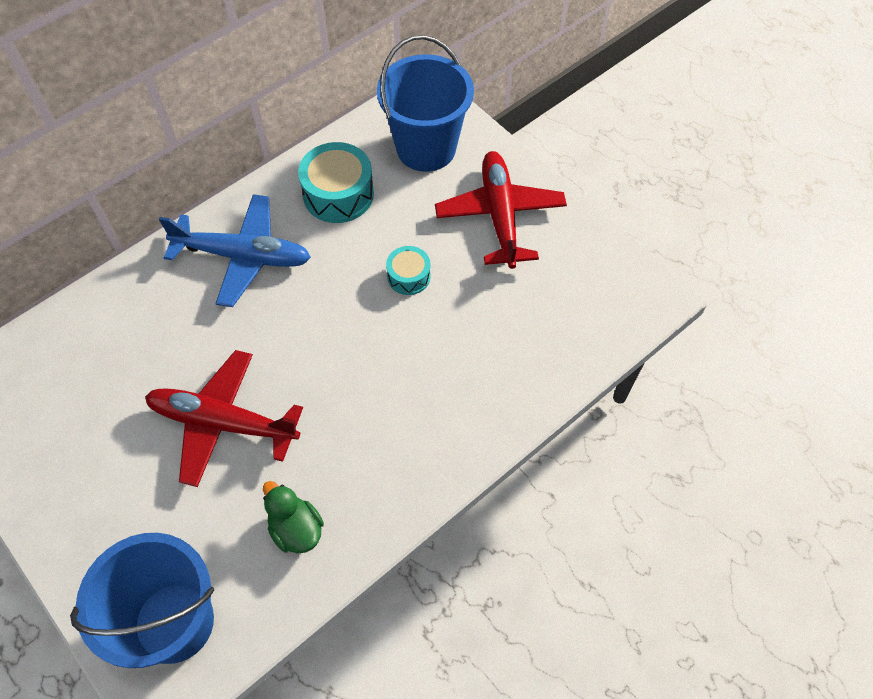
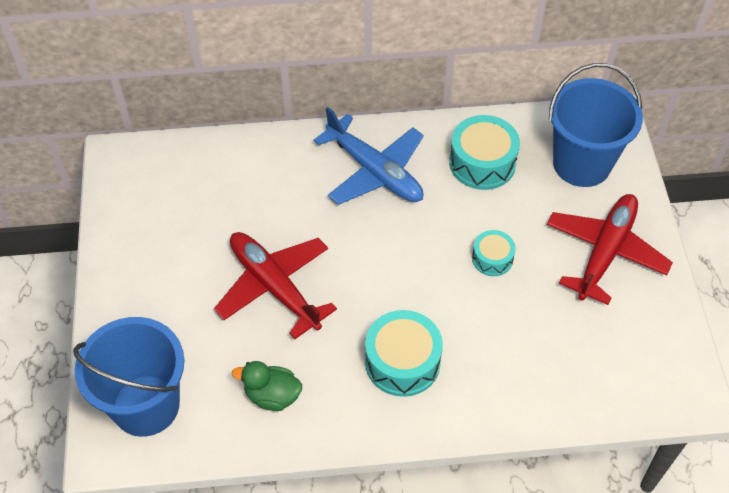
camera: 35 degrees right, 5 degrees down
(296, 529) = (272, 396): green duck -> green duck turned 75 degrees counterclockwise
(395, 419) = (402, 362): none -> turquoise drum

